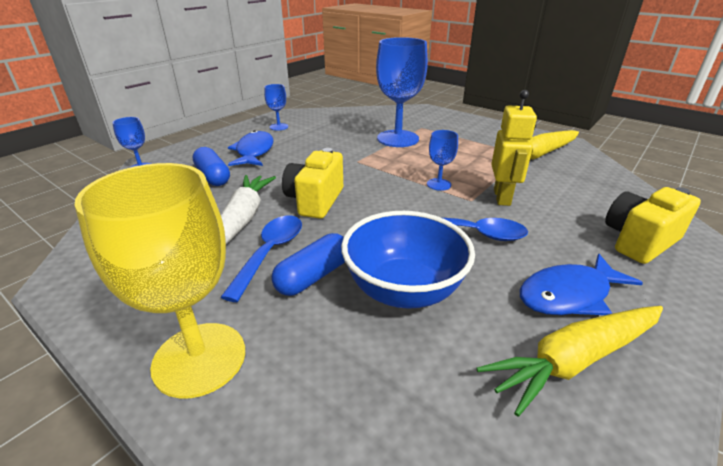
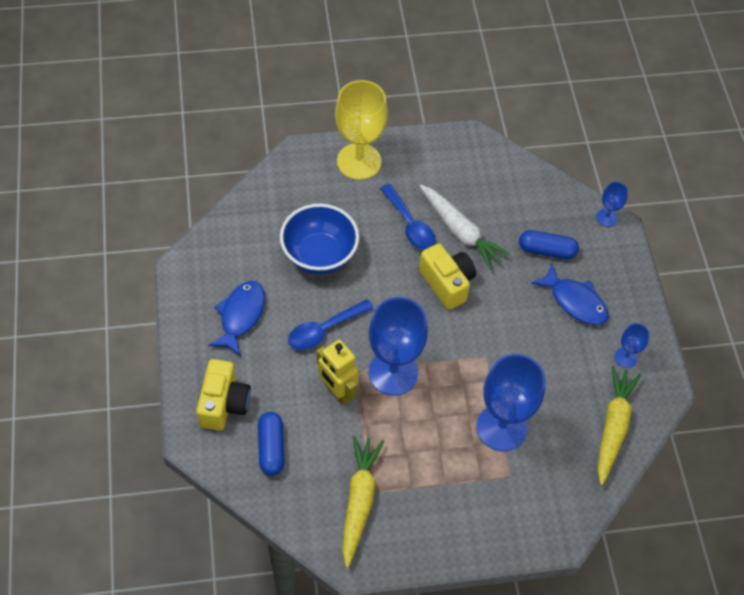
camera: 130 degrees right, 25 degrees up
(313, 276) = (369, 229): blue capsule -> blue capsule (271, 448)
(438, 184) = (393, 373): blue goblet -> blue goblet, size x2.12
(574, 360) = (219, 273): yellow carrot -> yellow carrot (613, 427)

